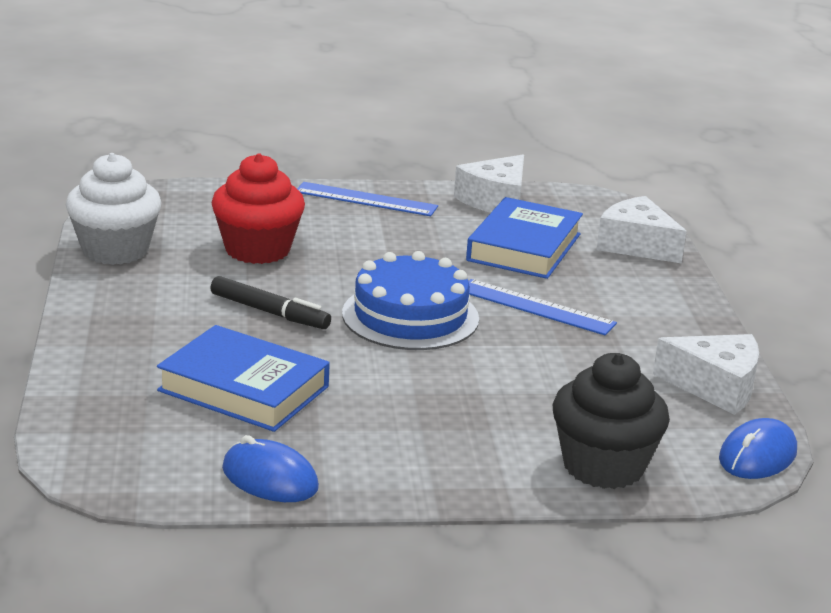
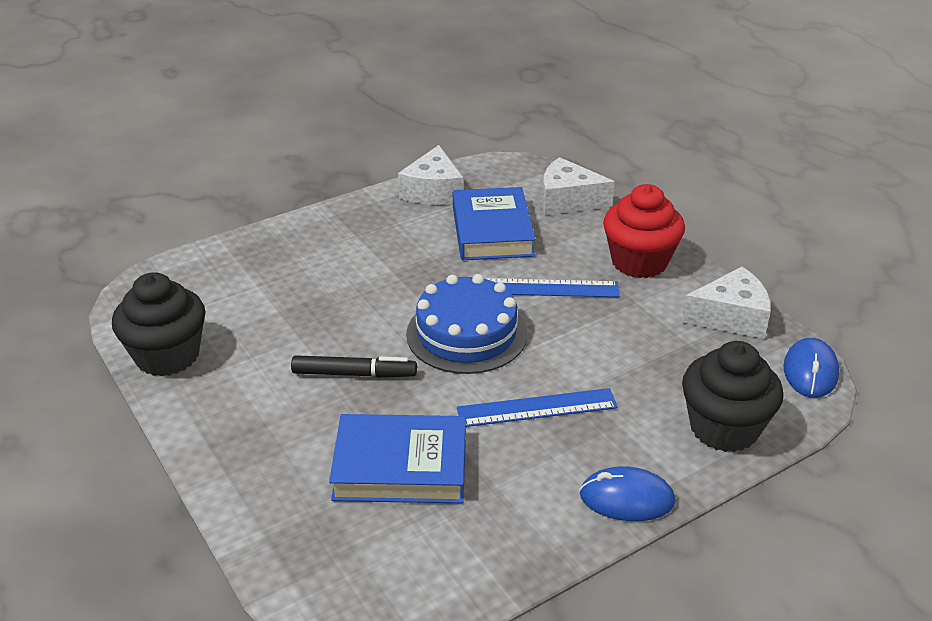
camera: 25 degrees left, 10 degrees up
(115, 250) = (167, 356): white cupcake -> black cupcake
(257, 249) = (289, 309): red cupcake -> red cupcake (639, 262)
(270, 478) = (500, 556): blue mouse -> blue mouse (626, 498)
(366, 199) = (334, 224): blue ruler -> blue ruler (537, 408)

